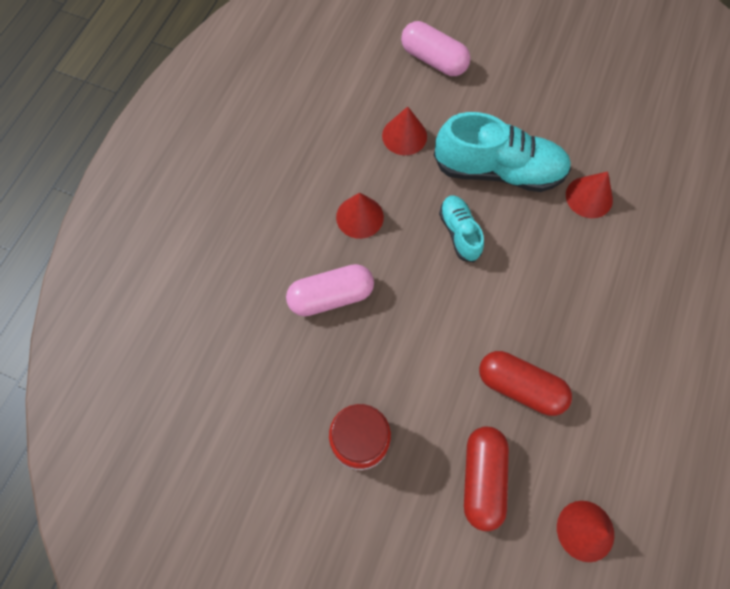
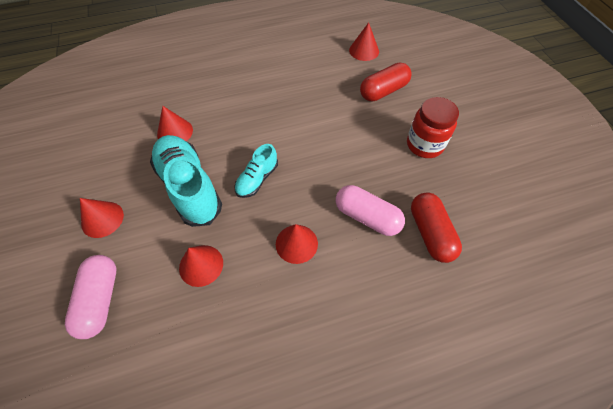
camera: 130 degrees left, 10 degrees down
(515, 90) = (102, 219): none -> red cone
(520, 386) = (325, 101): red capsule -> red capsule (430, 233)

